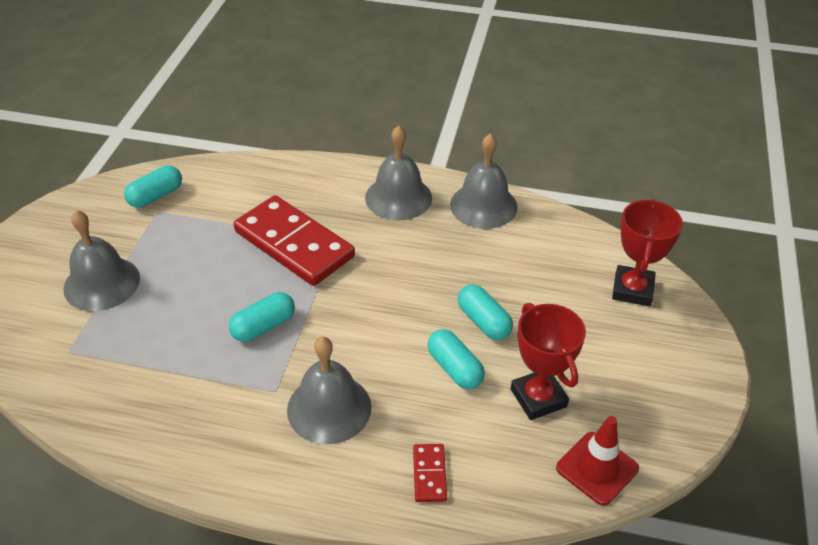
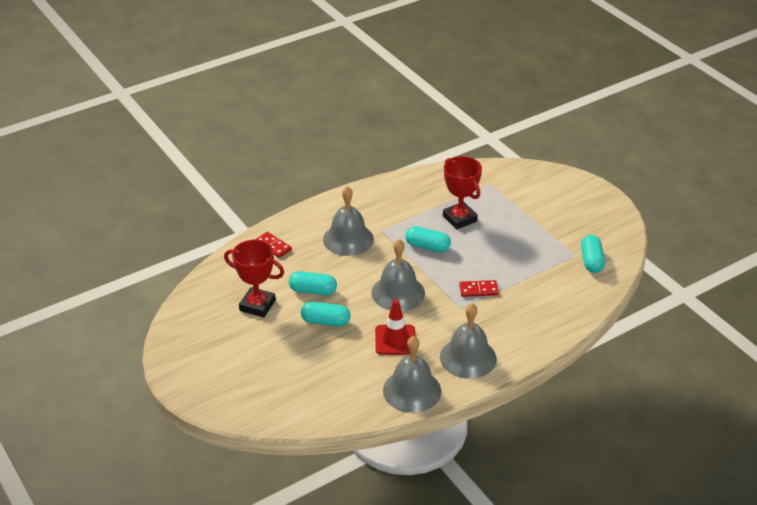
camera: 135 degrees right, 5 degrees down
(102, 283) = (531, 212): grey bell -> grey bell (398, 292)
(263, 326) = (427, 247): turquoise capsule -> turquoise capsule turned 75 degrees counterclockwise
(294, 244) = (478, 290): red domino -> red domino, size x0.42
(597, 468) = (200, 295): red traffic cone -> red traffic cone (395, 340)
(632, 290) = (262, 398): red trophy -> red trophy (459, 219)

